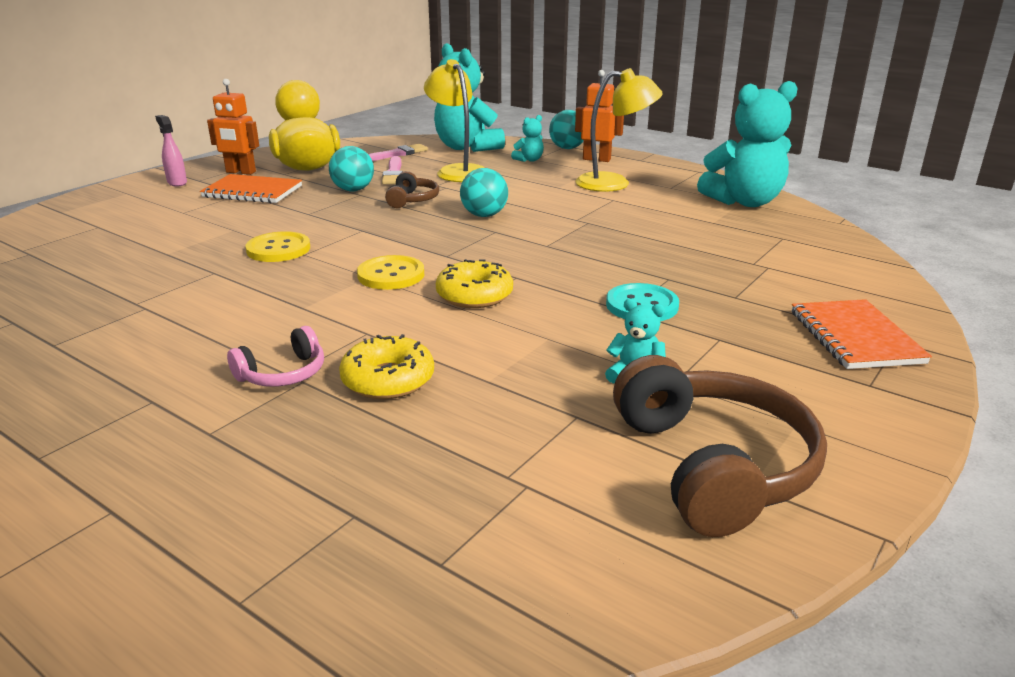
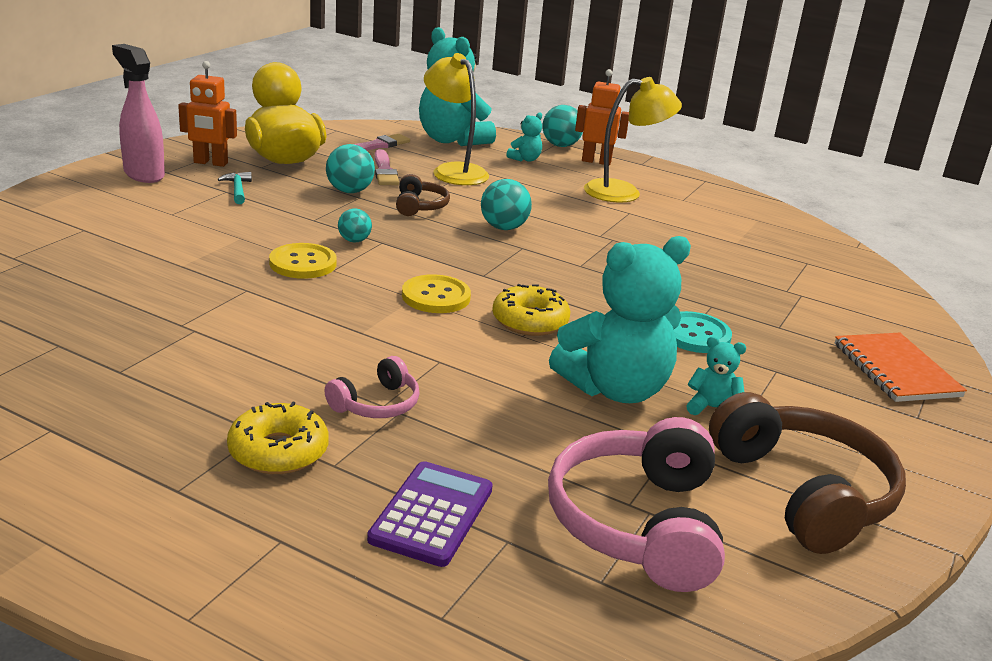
camera: 10 degrees left, 0 degrees up
(177, 183) = (143, 174): pink spray bottle -> pink spray bottle, size x1.69
(252, 192) = (237, 189): orange notebook -> turquoise hammer
(284, 485) = (432, 514): none -> purple calculator
(336, 229) = (354, 240): none -> turquoise ball
(388, 380) = (482, 411): yellow donut -> yellow donut (278, 451)
(507, 498) = (637, 523): none -> pink headphones
(744, 202) = (760, 220): turquoise teddy bear -> turquoise teddy bear (615, 389)

